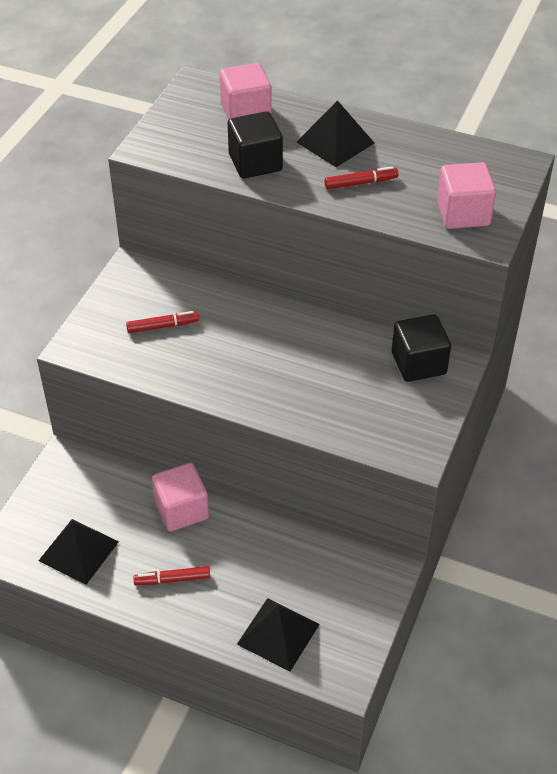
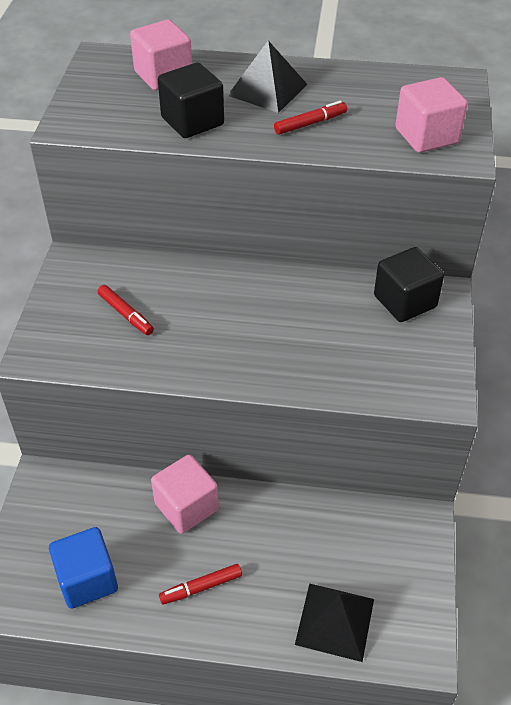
camera: 15 degrees left, 0 degrees up
(78, 551) = (87, 580): black pyramid -> blue cube
(162, 326) = (126, 314): red marker -> red marker turned 75 degrees clockwise

